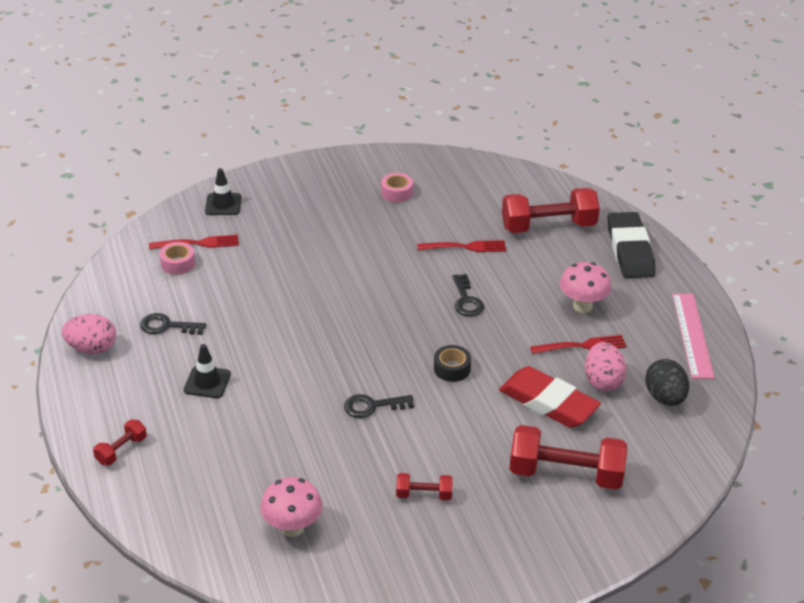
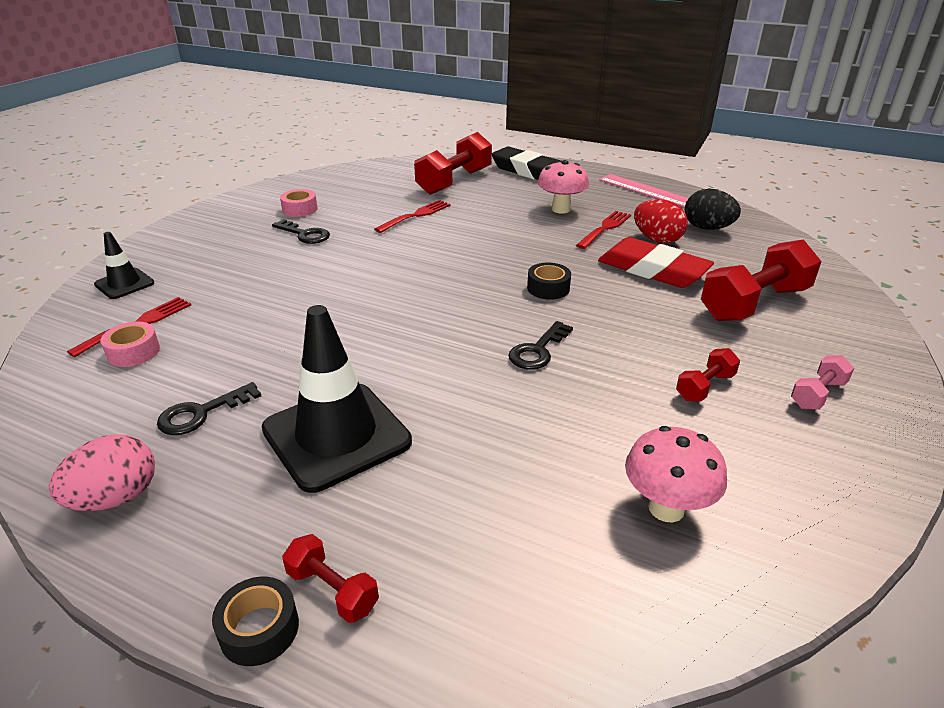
camera: 45 degrees left, 5 degrees down
(82, 444) = (259, 629): none -> black tape
(121, 450) = (332, 590): red dumbbell -> red dumbbell turned 45 degrees counterclockwise
(207, 382) = (336, 435): black traffic cone -> black traffic cone, size x1.94
(466, 300) = (476, 243): black key -> black key (305, 234)
(479, 547) = (817, 394): none -> pink dumbbell
(548, 402) = (652, 270): red eraser -> red eraser turned 45 degrees clockwise
(603, 381) = (657, 239): pink egg -> red egg

